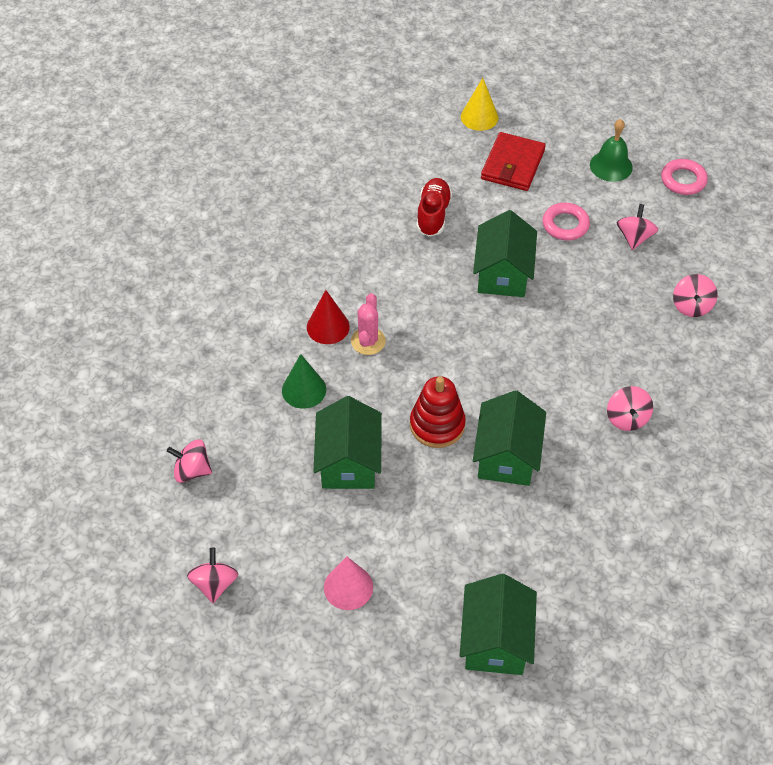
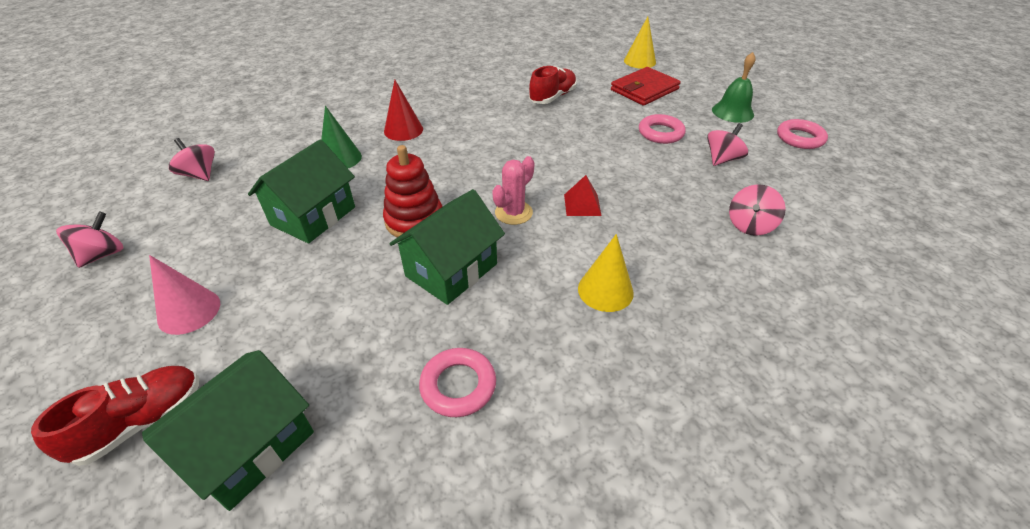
camera: 30 degrees right, 10 degrees down
(368, 341) = (422, 148): pink cactus -> pink cactus (513, 213)
(411, 666) = (141, 422): none -> red shoe
(502, 273) = (576, 144): green house -> none
(556, 344) = (582, 204): none -> red pyramid
(585, 537) = (458, 385): none -> pink ring
(627, 418) = (605, 290): pink spinning top -> yellow cone

